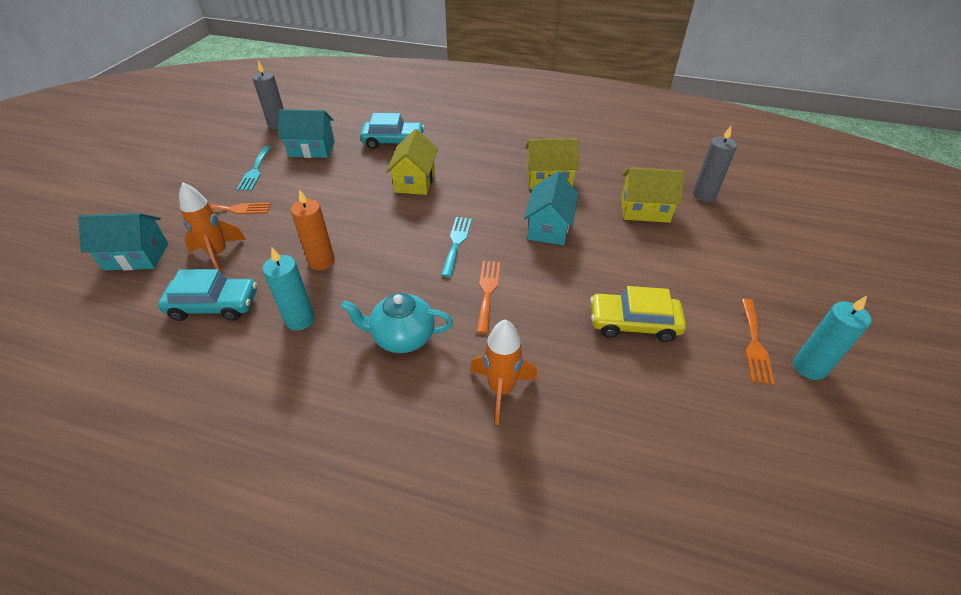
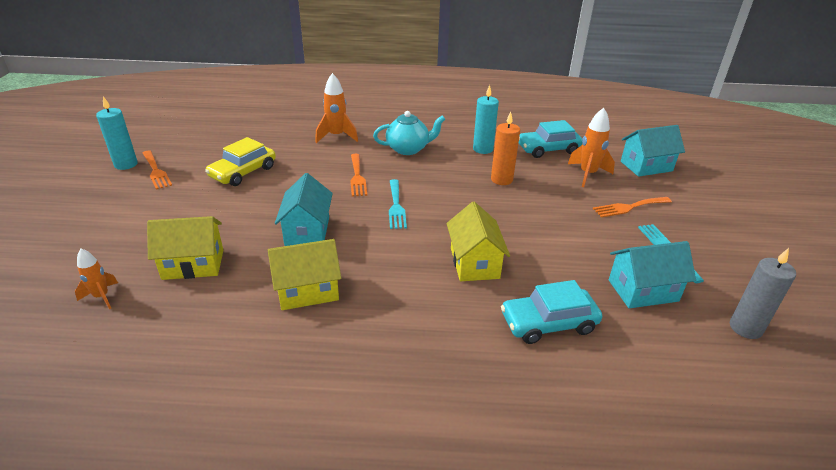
camera: 165 degrees right, 10 degrees down
(633, 323) = (243, 172): yellow car -> yellow car turned 135 degrees clockwise
(704, 195) = (102, 297): grey candle -> orange rocket
(754, 344) = (156, 171): orange fork -> orange fork turned 150 degrees clockwise

